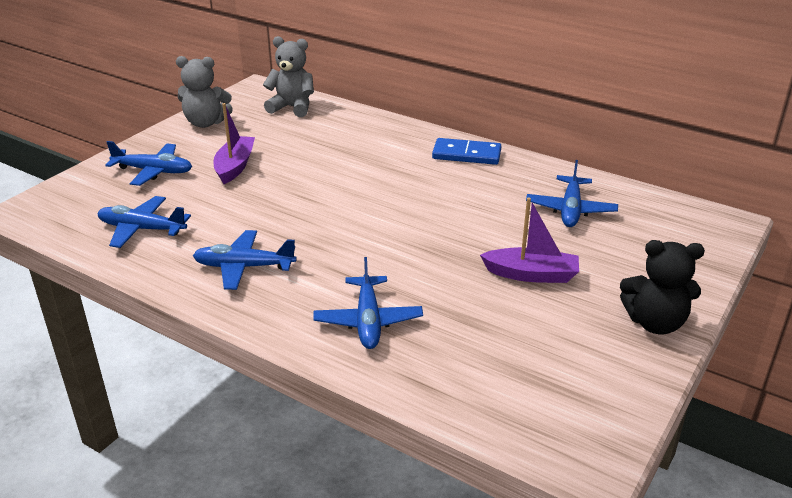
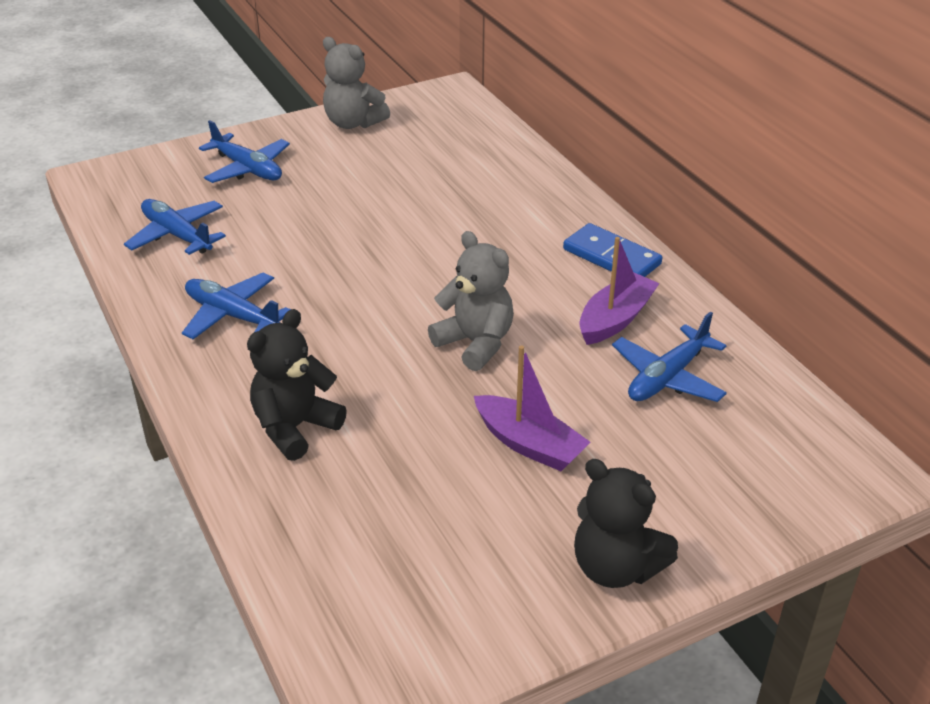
camera: 30 degrees right, 5 degrees up
(235, 166) = (333, 189): purple boat -> purple boat (615, 319)
(292, 107) = (465, 129): grey teddy bear -> grey teddy bear (475, 343)
(368, 321) = (295, 428): blue plane -> black teddy bear

